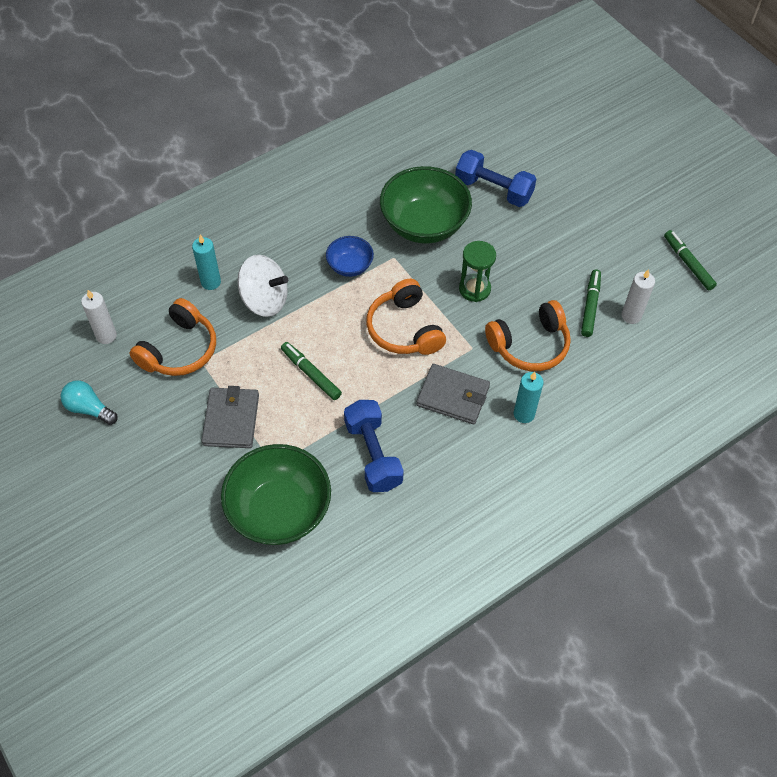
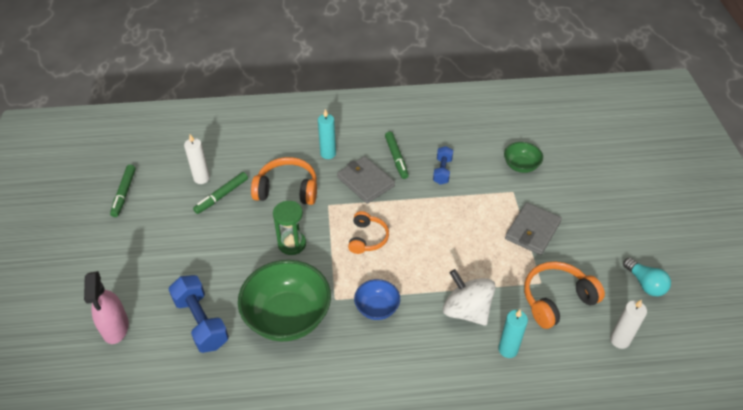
camera: 150 degrees left, 10 degrees down
(279, 510) = (521, 166): green bowl -> green bowl, size x0.51
(310, 374) = (457, 237): green marker -> green marker (396, 158)
(373, 454) = (442, 171): blue dumbbell -> blue dumbbell, size x0.61
(404, 329) = (367, 238): orange headphones -> orange headphones, size x0.66
(558, 156) = (115, 327): none -> pink spray bottle

